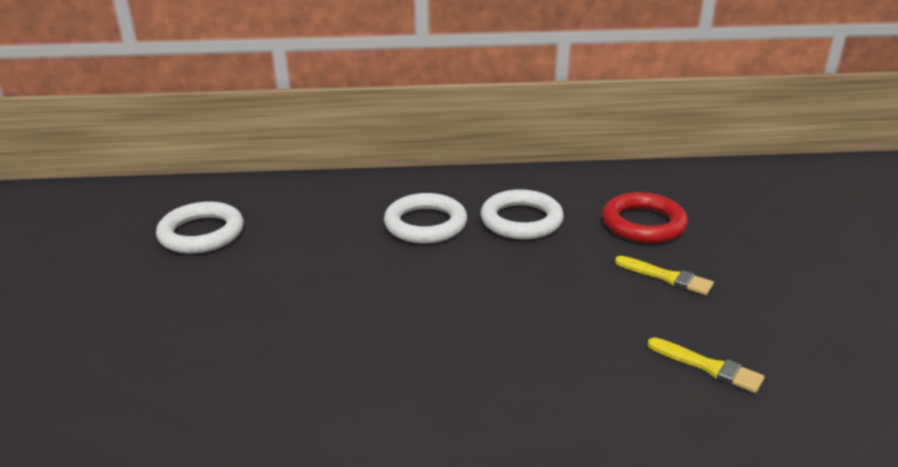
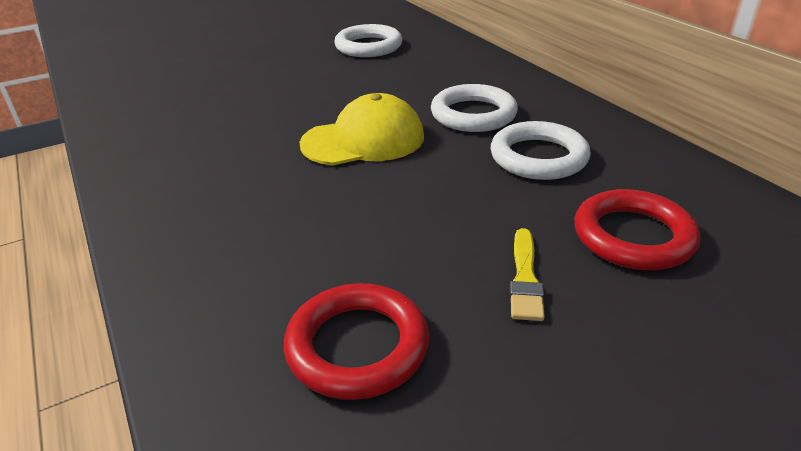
camera: 65 degrees right, 5 degrees up
(418, 291) = (363, 140): none -> yellow cap
(708, 367) = (357, 346): yellow brush -> red ring

